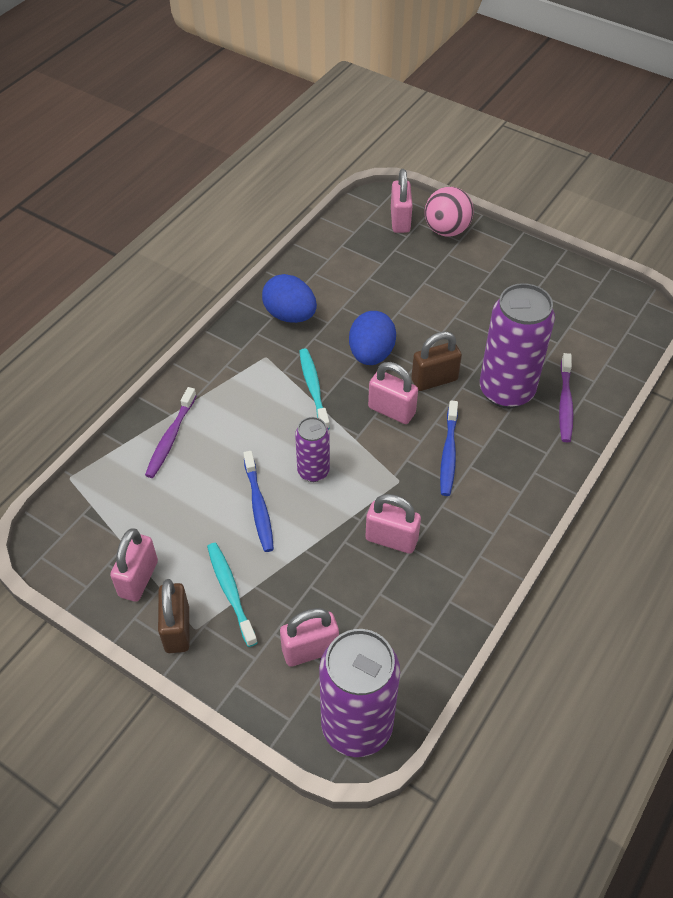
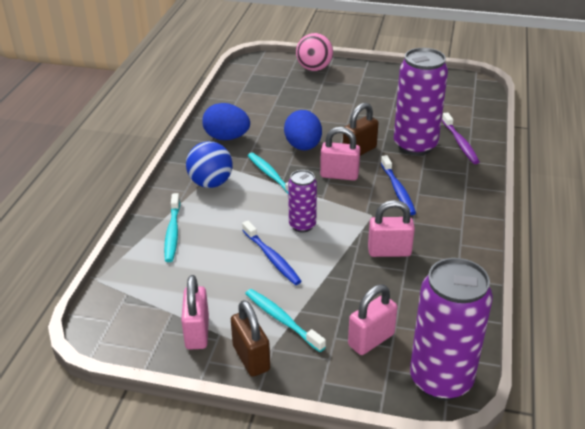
camera: 20 degrees left, 15 degrees down
(170, 438) = (172, 232): purple toothbrush -> turquoise toothbrush
(241, 379) = (211, 183): none -> blue ball
(400, 221) = (277, 70): pink padlock -> none

